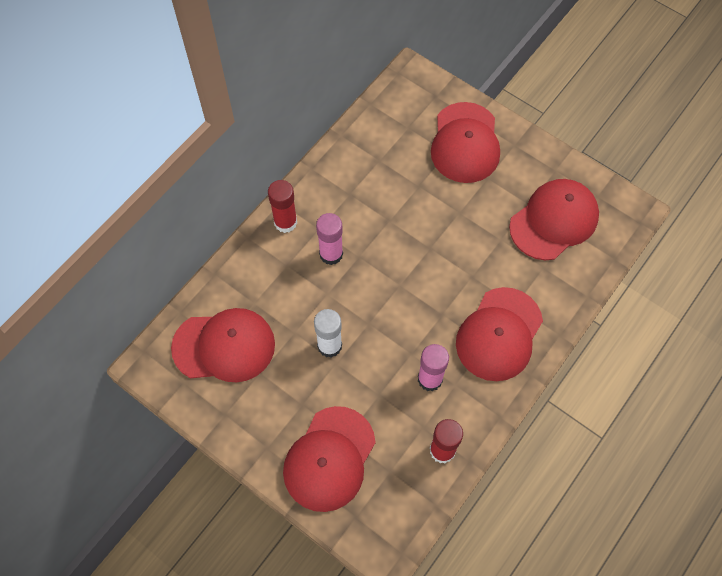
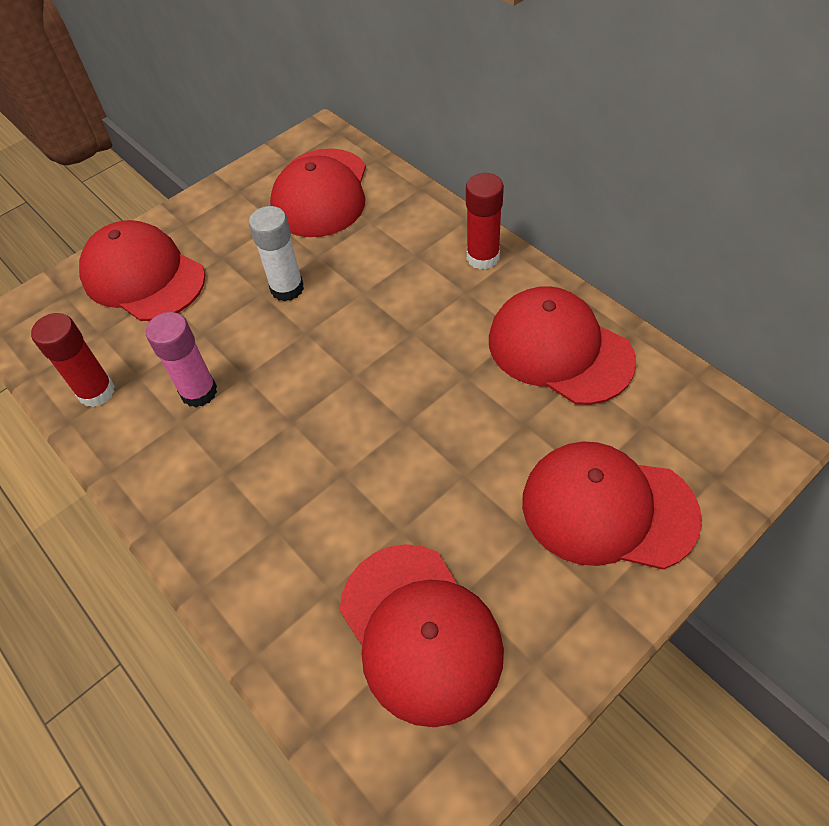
camera: 105 degrees right, 10 degrees down
(331, 254) = (422, 301): pink glue stick -> none
(499, 334) = (233, 494): red cap -> red cap (559, 349)

